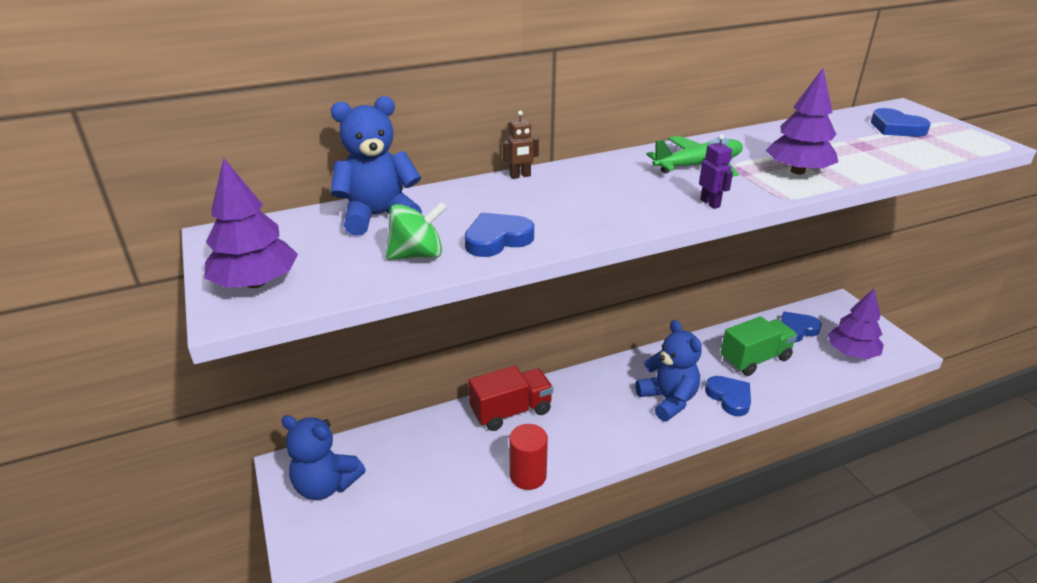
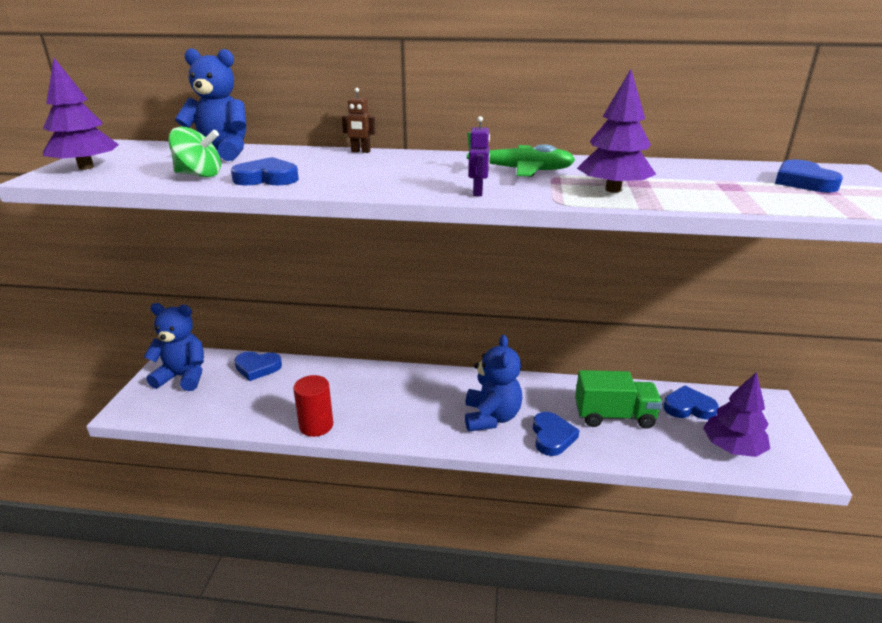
camera: 30 degrees right, 5 degrees down
(326, 485) = (183, 377): blue teddy bear -> blue teddy bear turned 135 degrees clockwise
(399, 440) = (257, 368): none -> blue heart
(511, 411) = (354, 378): red truck -> none

